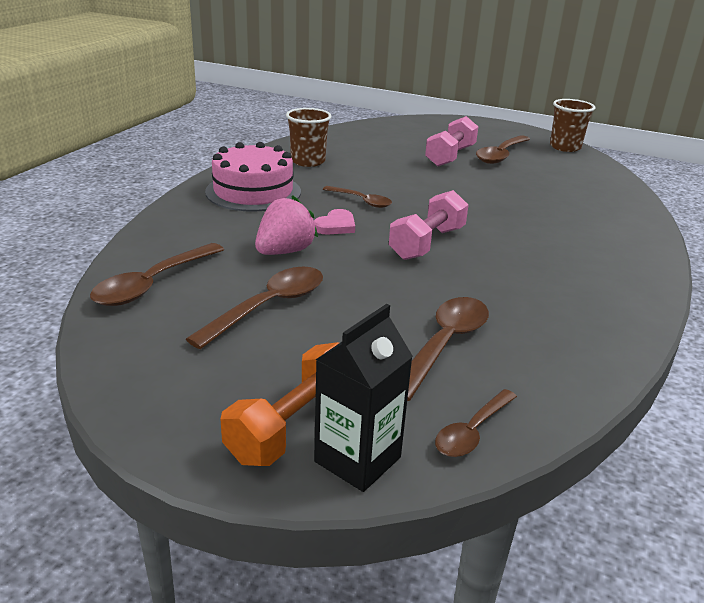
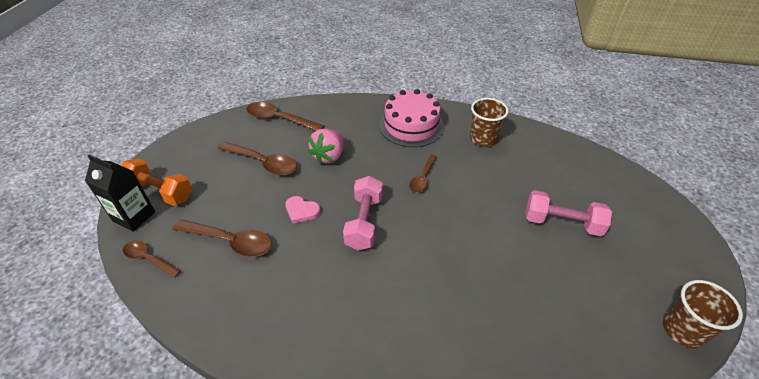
camera: 80 degrees right, 15 degrees up
(285, 251) = (329, 156): pink strawberry -> pink strawberry turned 90 degrees clockwise
(336, 226) = (374, 172): pink heart -> pink heart (301, 211)
(427, 243) = (364, 222): pink dumbbell -> pink dumbbell turned 75 degrees clockwise
(501, 155) = (598, 264): brown spoon -> none

